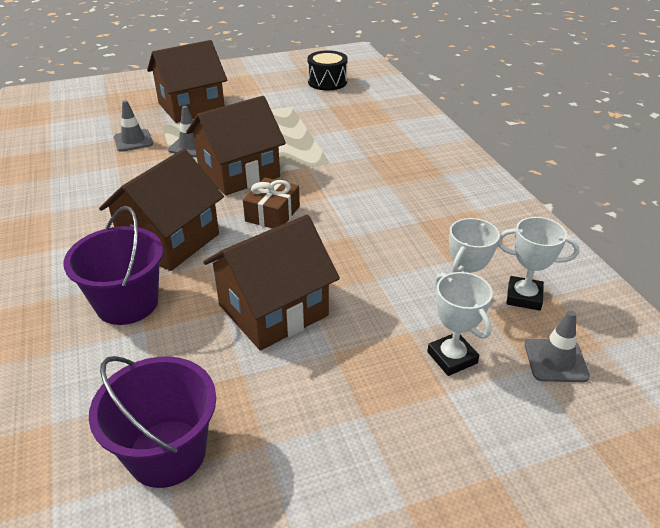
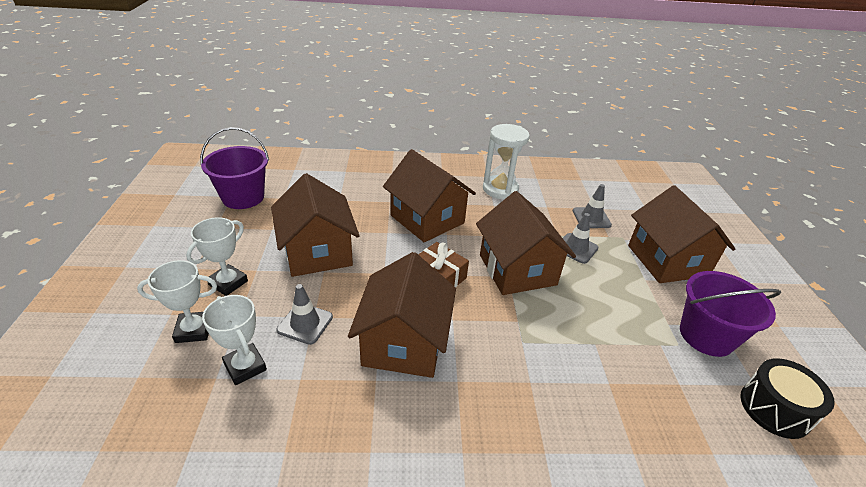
camera: 105 degrees right, 0 degrees up
(84, 199) = (500, 189): none -> white hourglass
(127, 303) = (368, 196): purple bucket -> purple bucket (706, 335)
(370, 216) = (404, 343): none -> brown house
(524, 297) = (208, 419): white trophy -> white trophy (228, 283)
(555, 360) = (126, 399): grey traffic cone -> grey traffic cone (305, 323)

